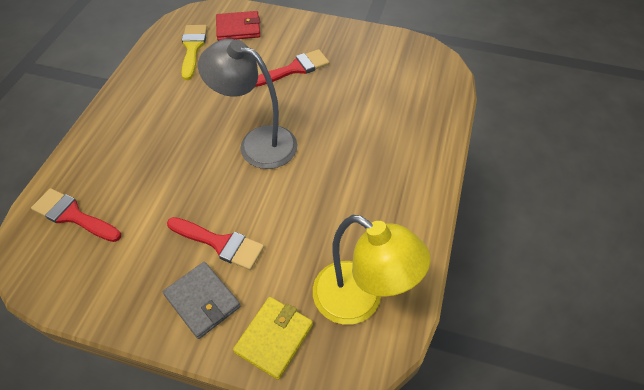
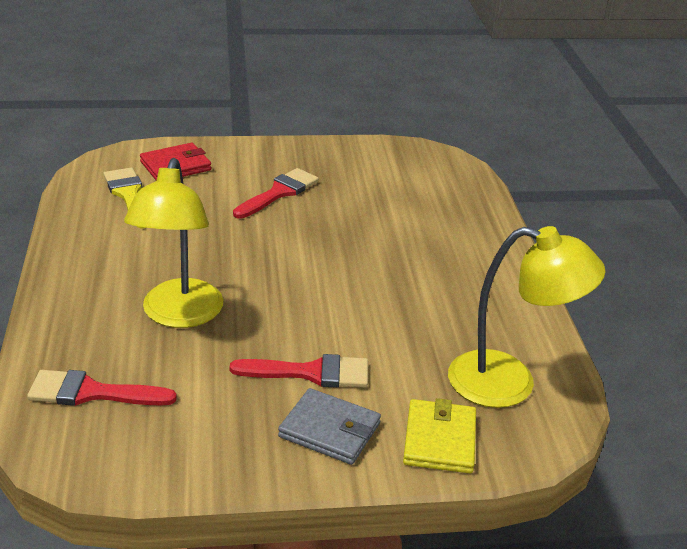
camera: 25 degrees left, 20 degrees down
(164, 164) = (179, 315): none -> yellow lamp
(257, 143) = (285, 270): grey lamp -> none

